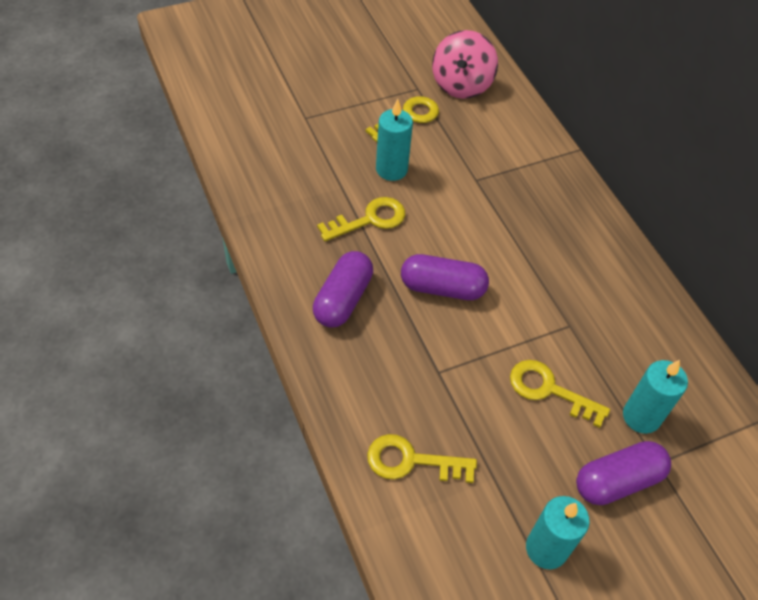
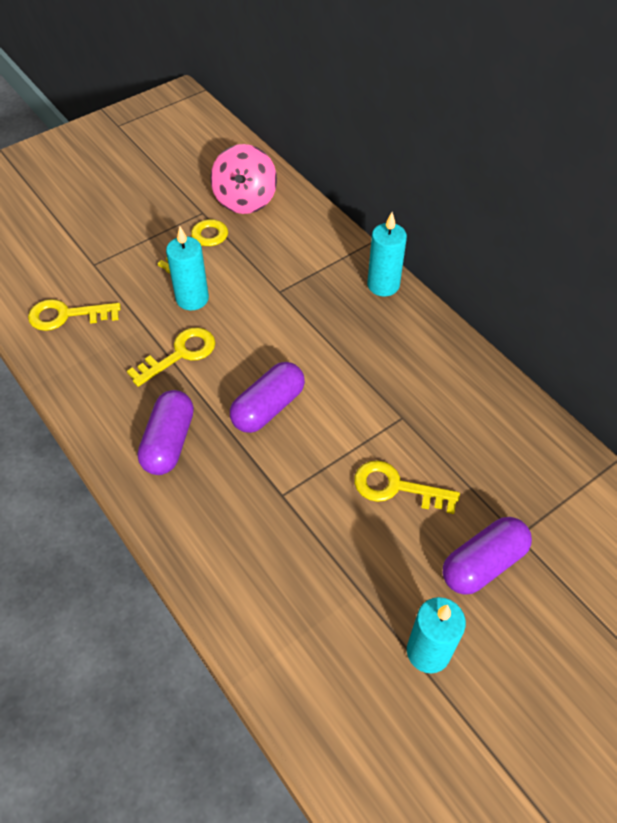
camera: 10 degrees left, 0 degrees up
(411, 461) = (273, 594): yellow key -> yellow key (66, 315)
(442, 288) = (268, 407): purple capsule -> purple capsule turned 45 degrees counterclockwise
(641, 417) = (491, 493): turquoise candle -> turquoise candle (383, 285)

